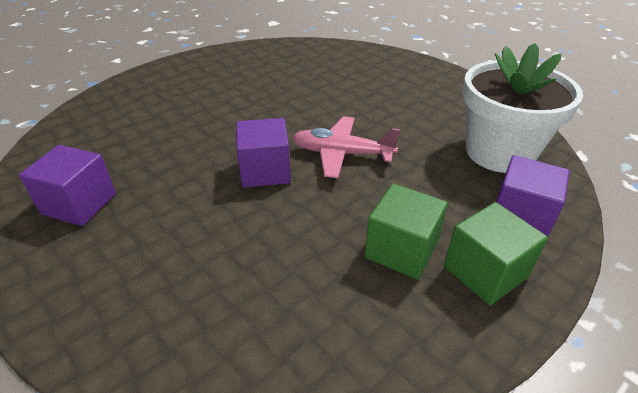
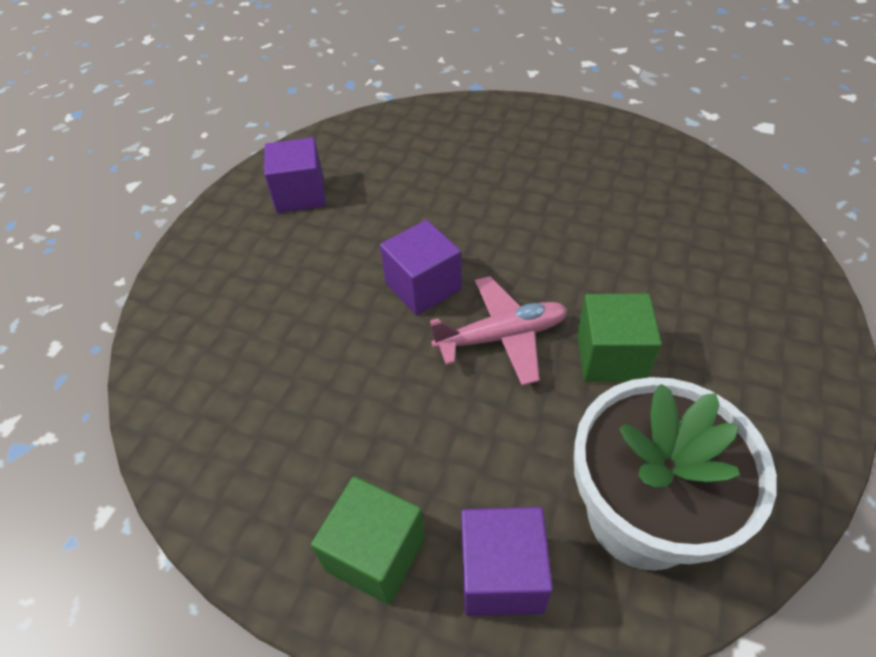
camera: 65 degrees right, 10 degrees up
(342, 154) = (501, 337): pink plane -> pink plane turned 90 degrees clockwise
(401, 250) = (368, 457): green cube -> green cube (610, 356)

